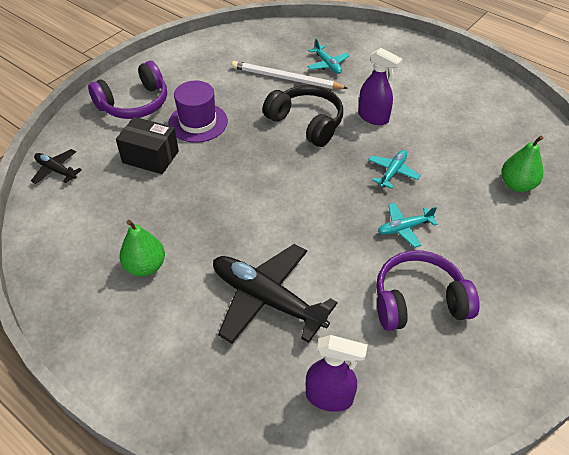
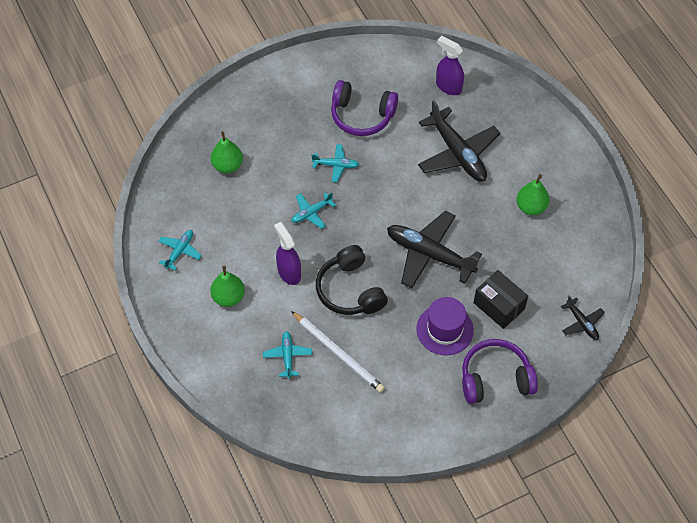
camera: 155 degrees left, 10 degrees up
(244, 177) = (429, 254): none -> black plane
(410, 84) = (228, 297): none -> green pear
(485, 101) = (180, 251): none -> turquoise plane

